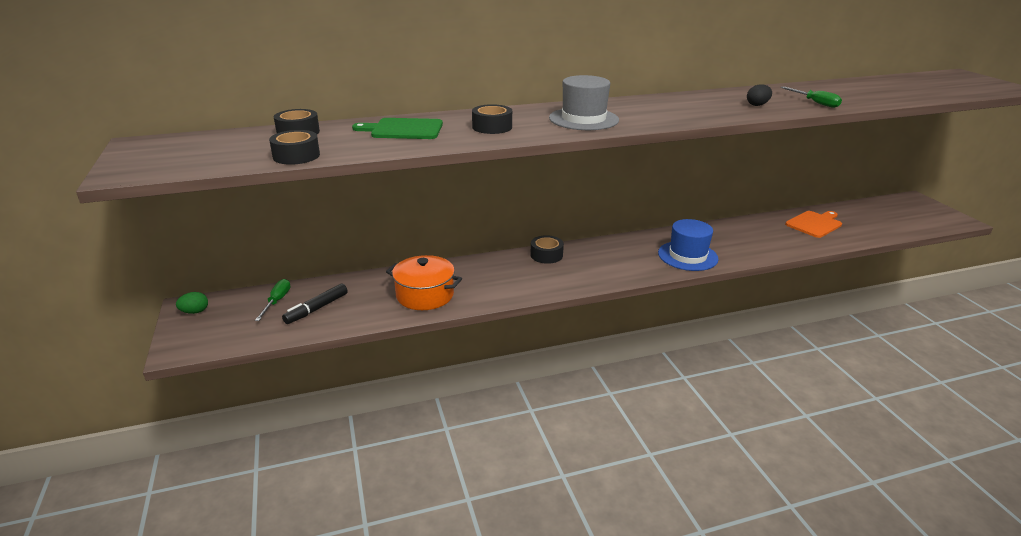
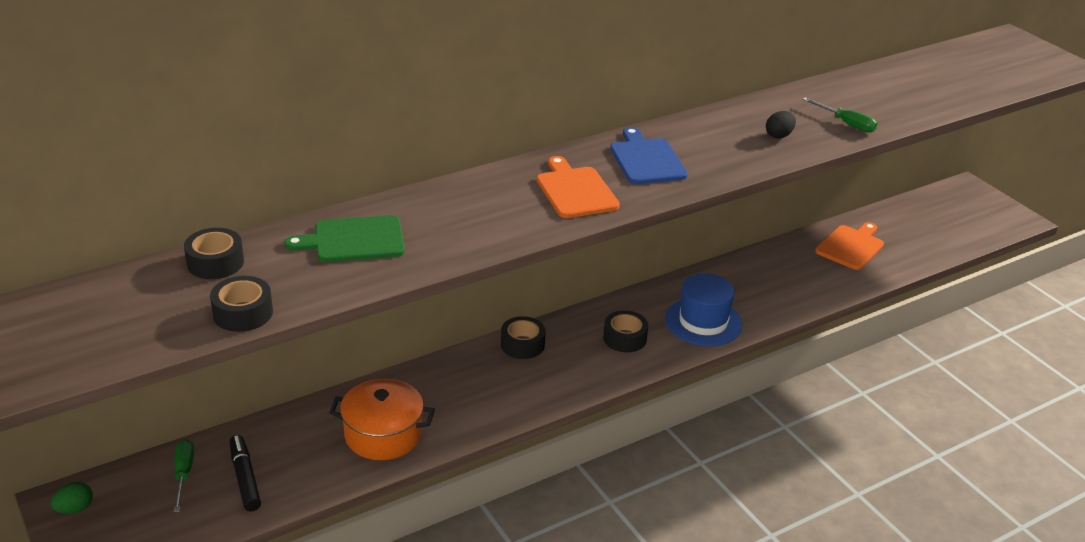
camera: 15 degrees left, 5 degrees up
(316, 309) = (245, 478): black marker -> black marker turned 135 degrees clockwise
(492, 127) = (466, 221): black tape -> black tape (624, 338)
(583, 119) = (575, 191): grey hat -> orange cutting board
(646, 109) = (646, 160): none -> blue cutting board

